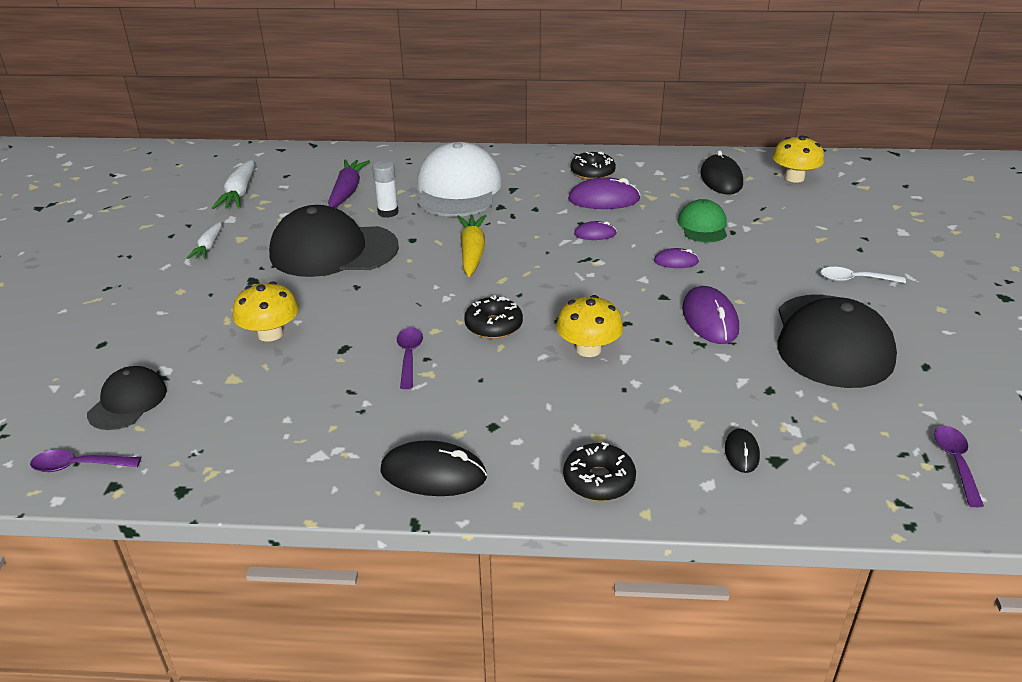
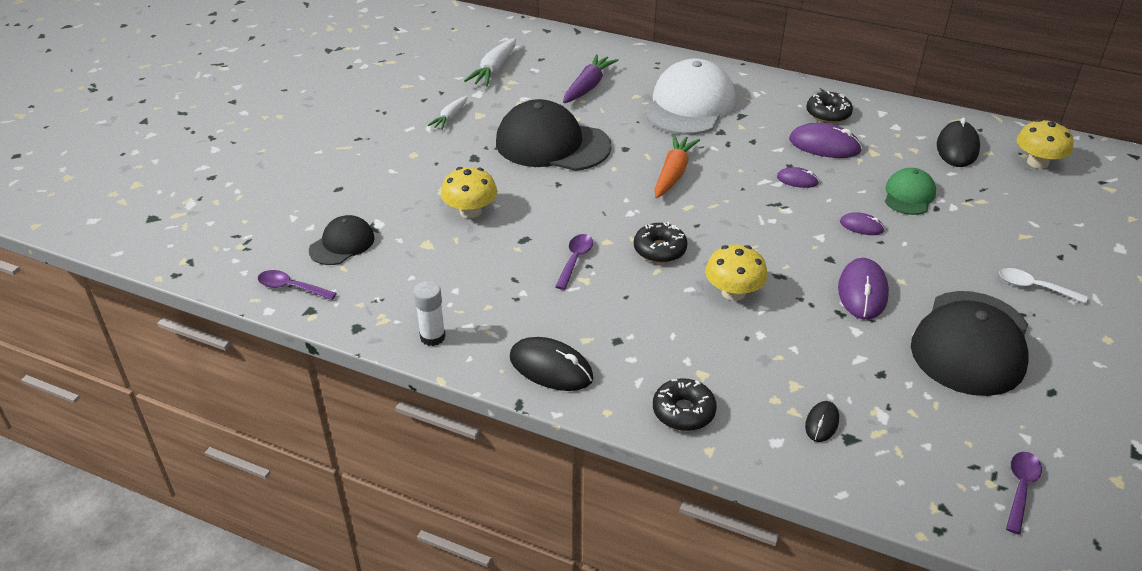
camera: 20 degrees right, 5 degrees up
(388, 212) = (615, 116): white glue stick -> white glue stick (432, 337)
(472, 252) = (673, 173): yellow carrot -> orange carrot

